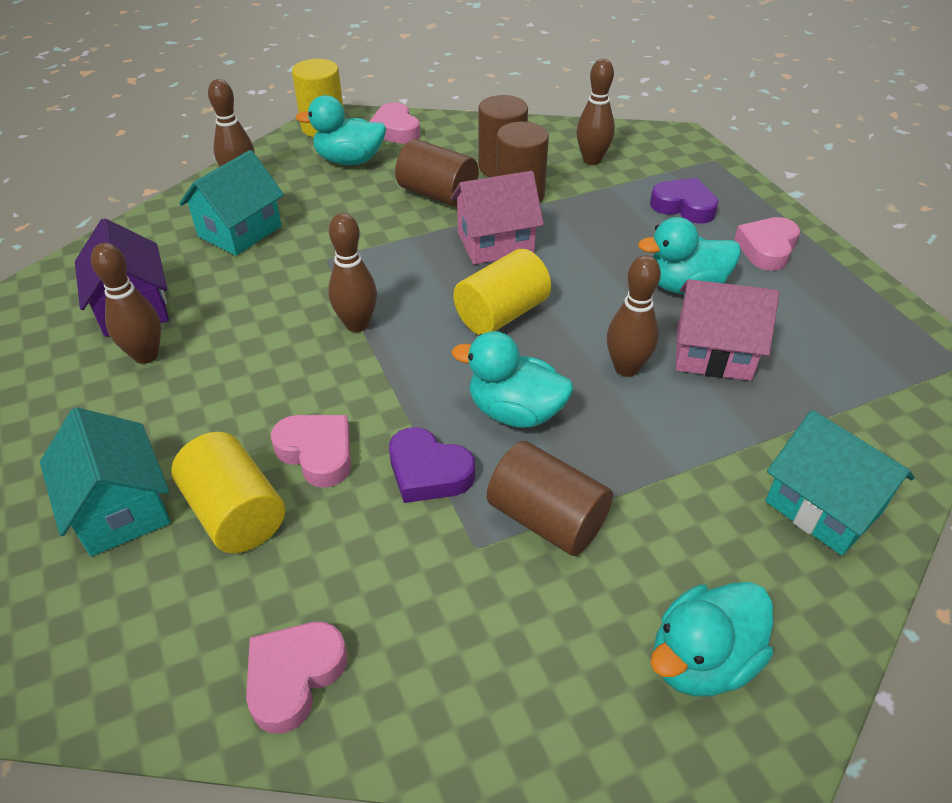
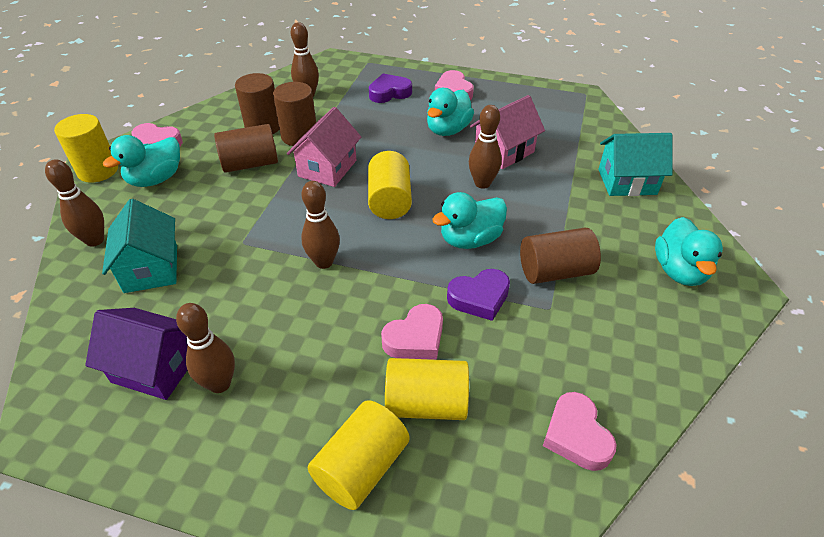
camera: 50 degrees left, 0 degrees up
(121, 508) = (361, 467): turquoise house -> yellow cylinder
(317, 453) = (415, 338): pink heart -> pink heart turned 150 degrees clockwise

